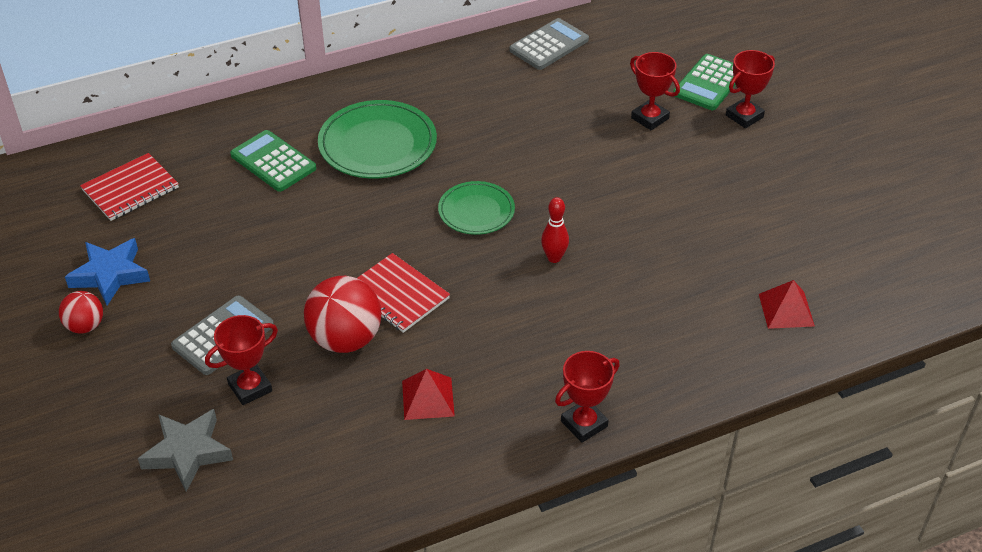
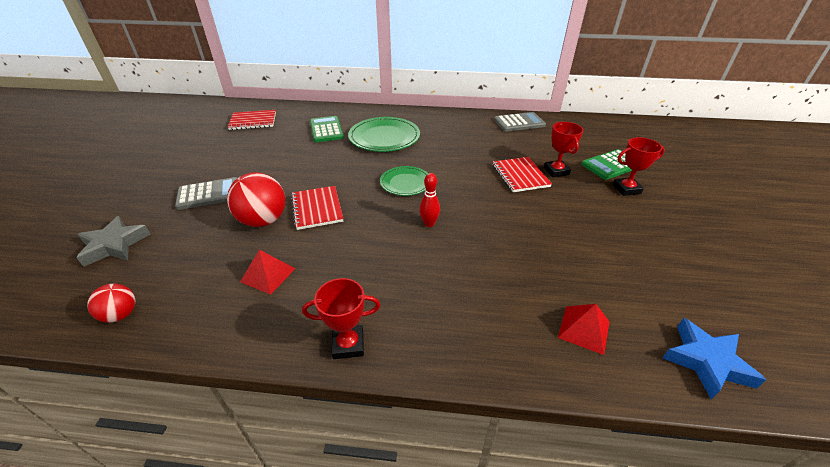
camera: 30 degrees right, 5 degrees down
(85, 326) = (160, 166): red ball -> red ball (121, 314)
(110, 275) = (199, 150): blue star -> blue star (706, 361)
(250, 387) = (187, 225): red trophy -> none
(611, 143) = (520, 176): none -> red notebook

